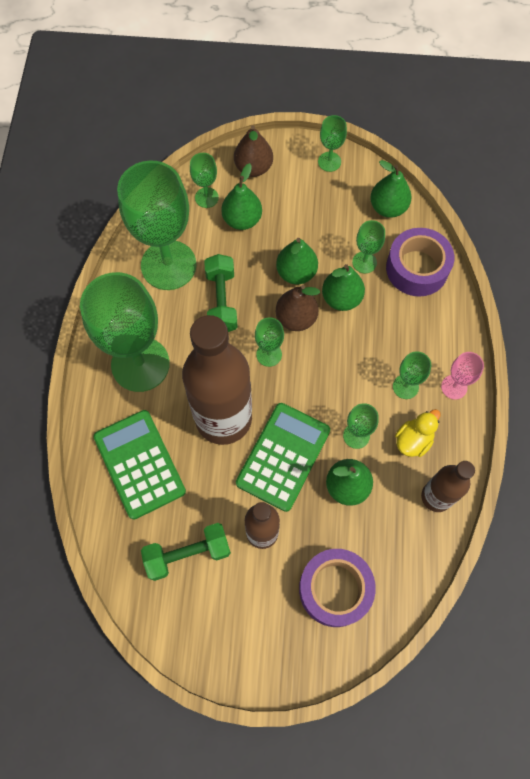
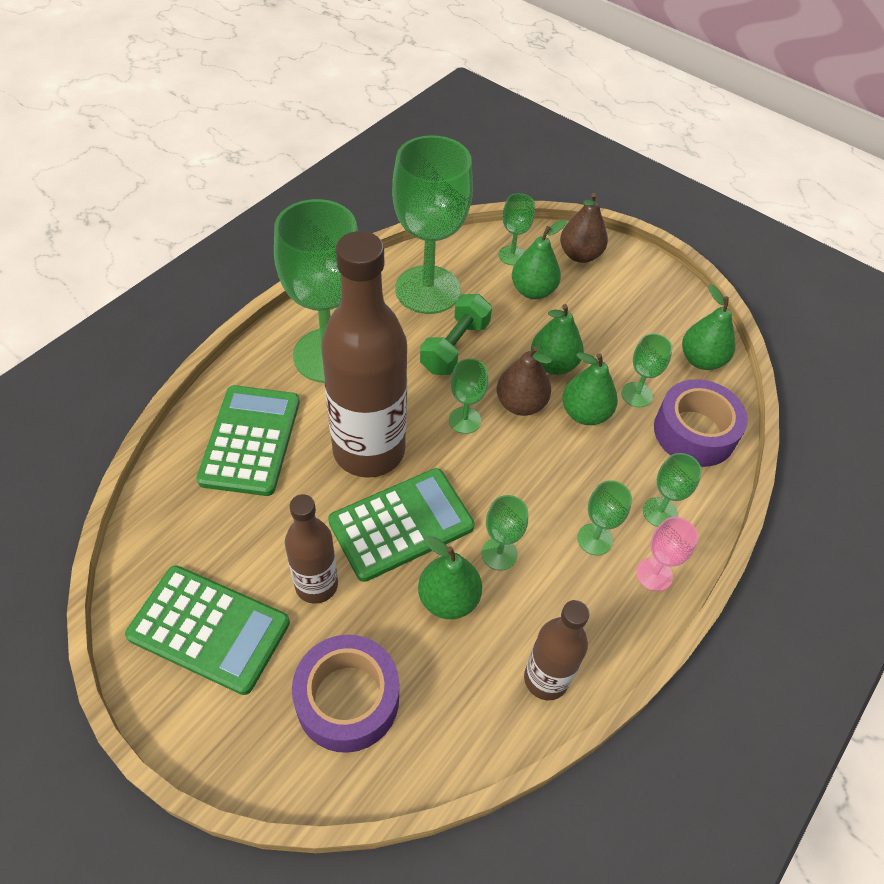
camera: 30 degrees right, 15 degrees down
(188, 554) = (223, 554): green dumbbell -> none
(219, 606) = (209, 629): none -> green calculator
(329, 162) = (665, 289): green goblet -> green goblet (659, 512)
(413, 440) = (563, 600): yellow duck -> none

